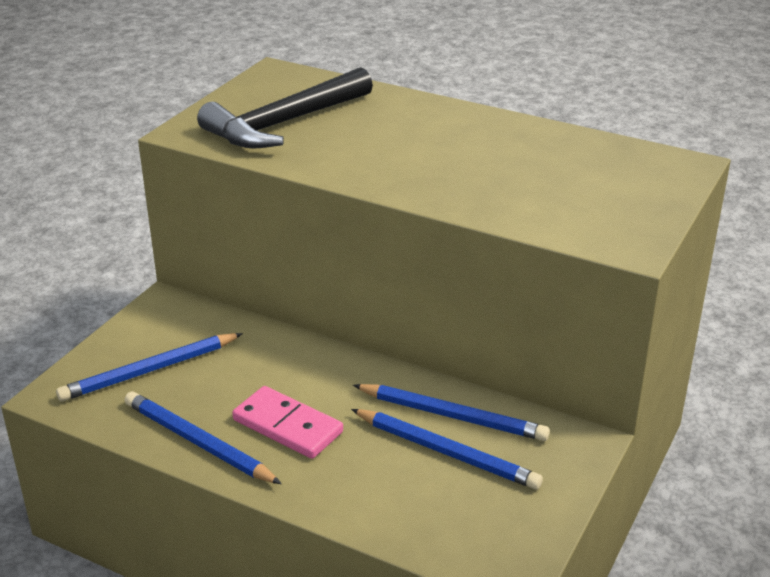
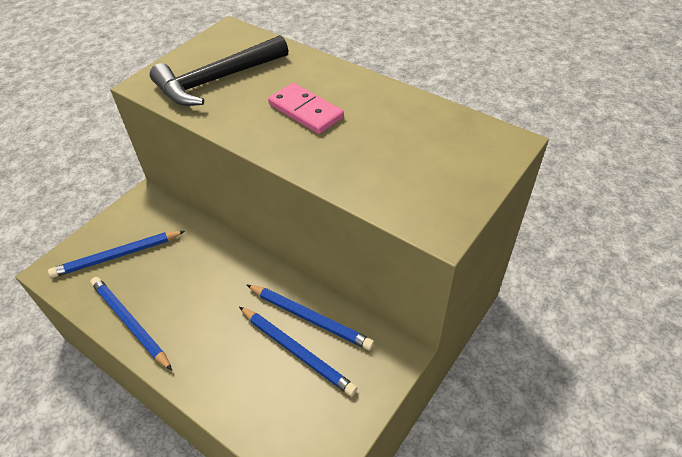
camera: 10 degrees right, 15 degrees up
(287, 426) = (194, 315): pink domino -> pink domino (305, 111)

